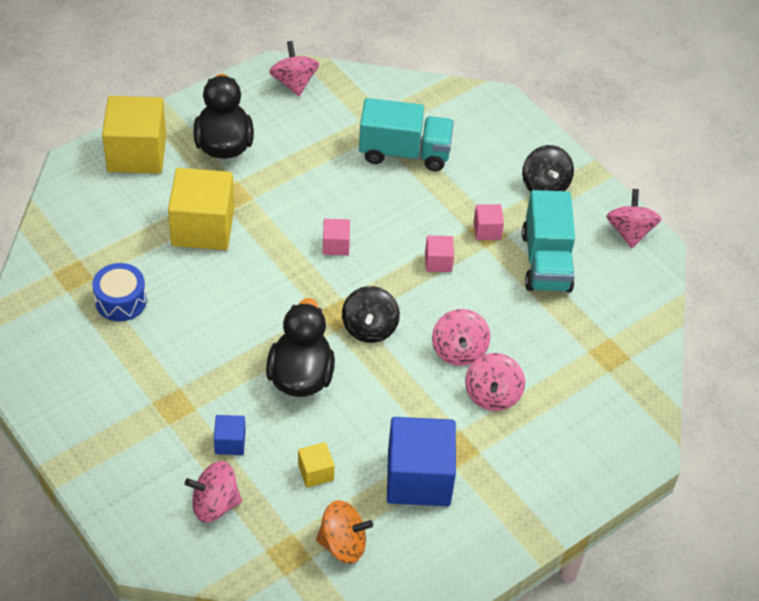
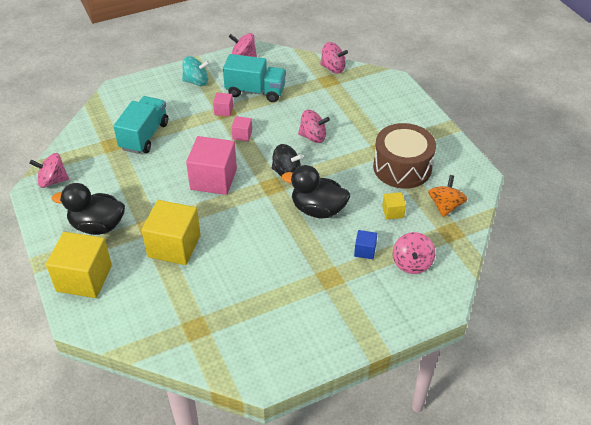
camera: 75 degrees left, 5 degrees down
(121, 301) = (229, 300): blue drum -> none
(336, 245) = (213, 179): pink cube -> pink cube, size x2.17
(418, 478) = (402, 167): blue cube -> brown drum
(492, 395) = (348, 128): pink spinning top -> pink spinning top (333, 68)
(545, 185) = (196, 81): black spinning top -> turquoise spinning top

